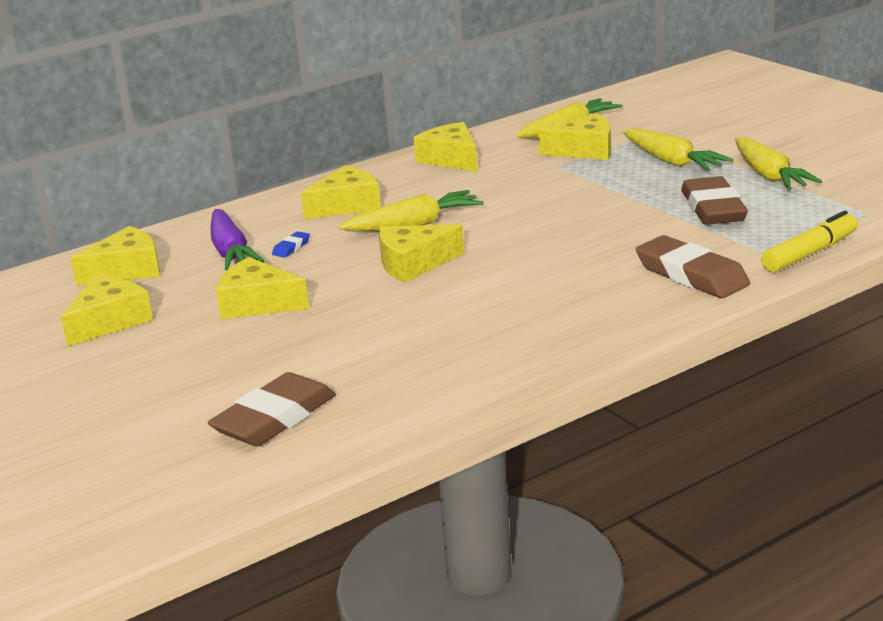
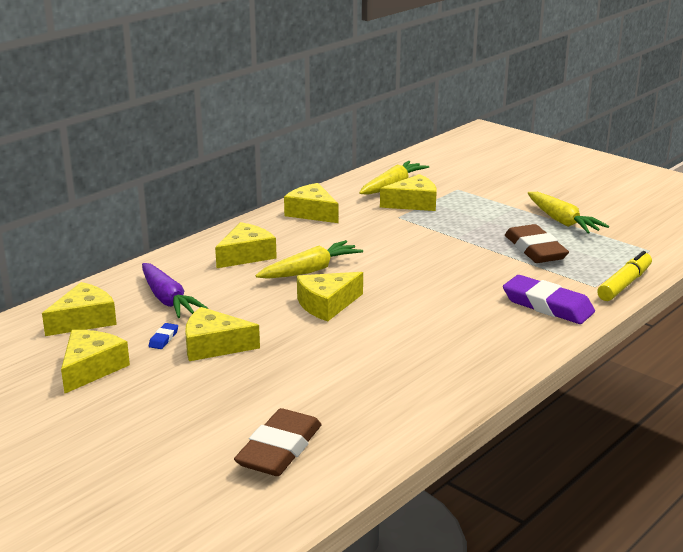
camera: 15 degrees left, 0 degrees up
(291, 247) = (218, 294): blue eraser -> blue eraser (163, 339)
(672, 161) = (484, 211): yellow carrot -> none
(691, 275) = (547, 305): brown eraser -> purple eraser

